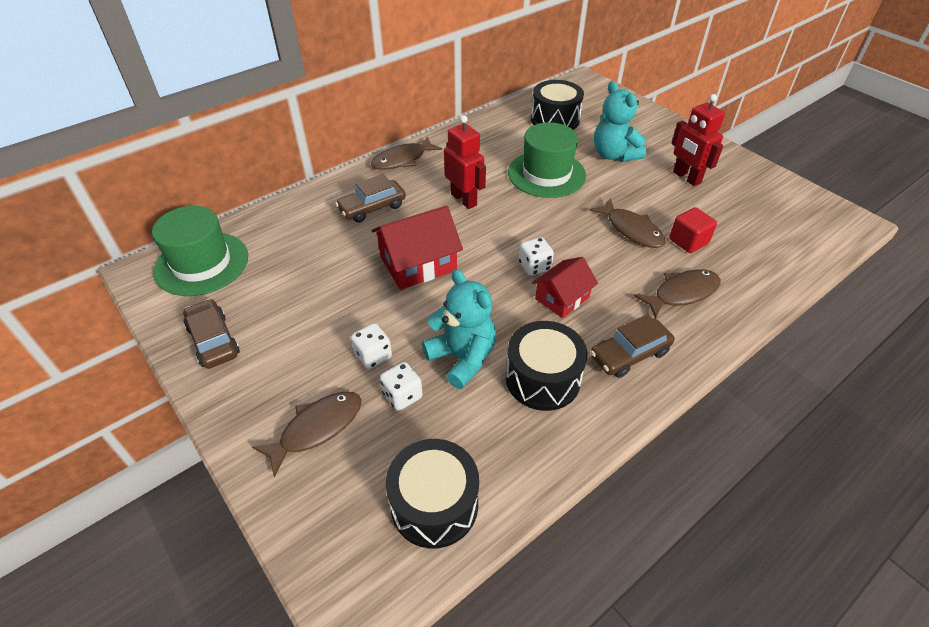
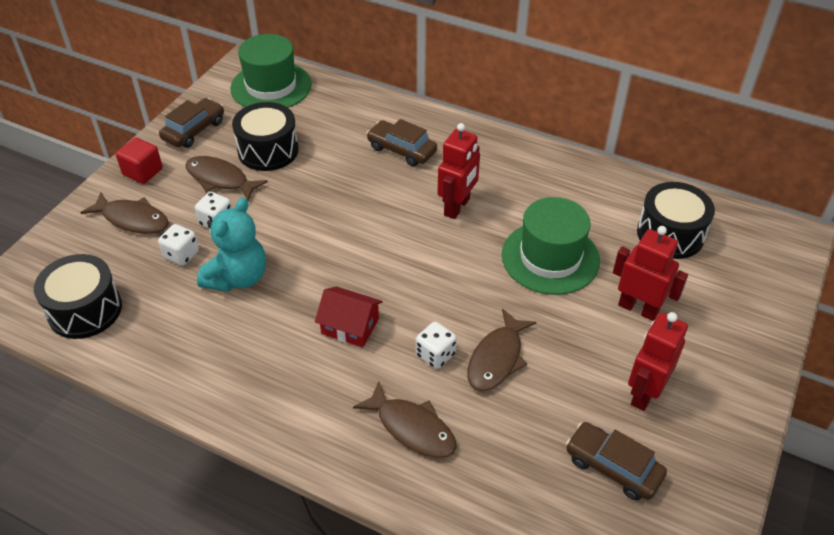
camera: 65 degrees right, 0 degrees up
(402, 160) = (491, 141): brown fish -> brown fish (220, 179)
(418, 263) = (342, 208): red house -> none
(534, 266) = (385, 292): white dice -> white dice (435, 355)
(542, 379) = (236, 340): black drum -> black drum (268, 150)
(614, 155) = (638, 308): turquoise teddy bear -> red robot
(629, 354) = (296, 399): brown car -> brown car (613, 467)
(688, 241) = (509, 418): red cube -> red cube (143, 172)

